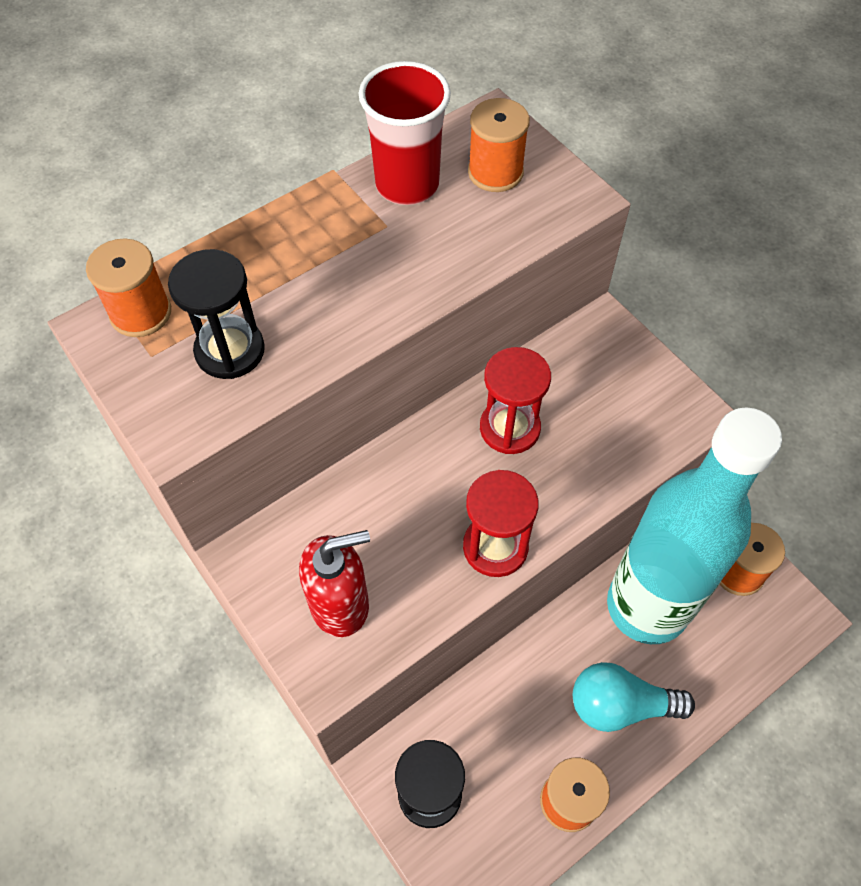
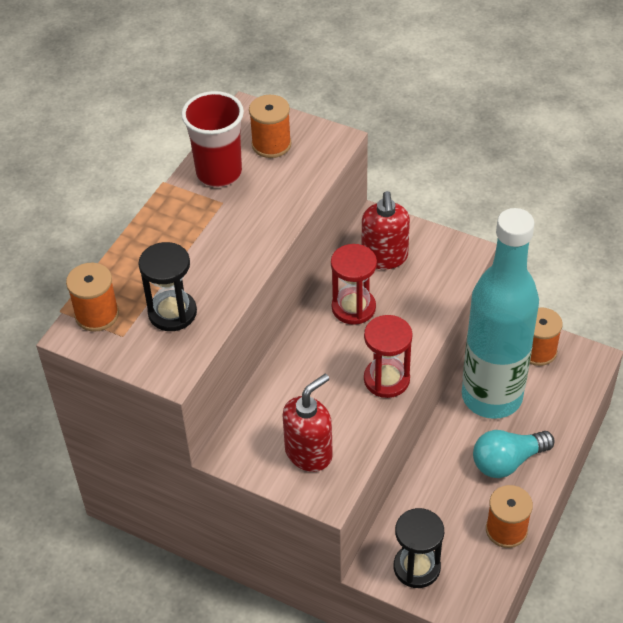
camera: 25 degrees left, 10 degrees down
(587, 377) = (384, 257): none -> red soap dispenser

